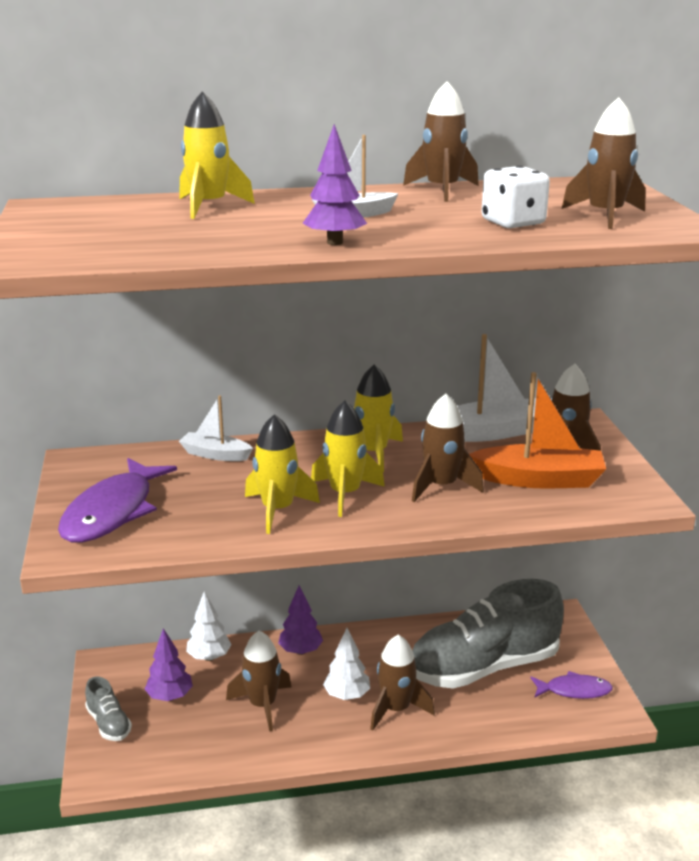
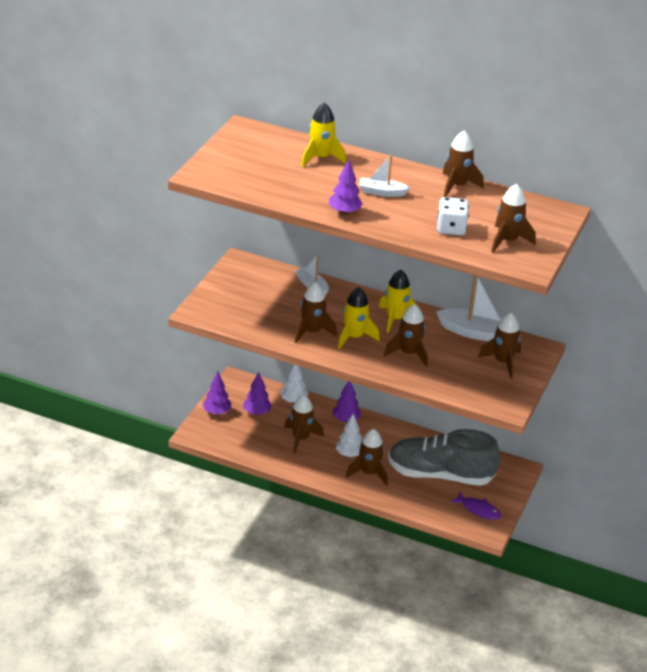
camera: 30 degrees right, 10 degrees up
(108, 723) = (216, 412): grey shoe -> purple tree
(112, 512) = (233, 300): purple fish -> none
(277, 510) = (312, 332): yellow rocket -> brown rocket
(539, 480) = (466, 372): orange boat -> none

